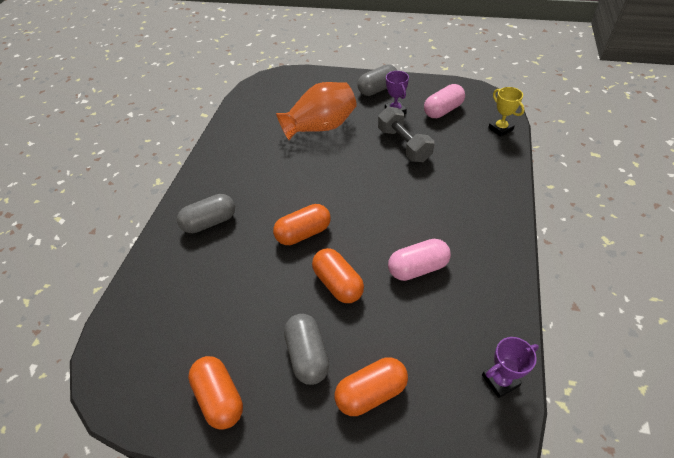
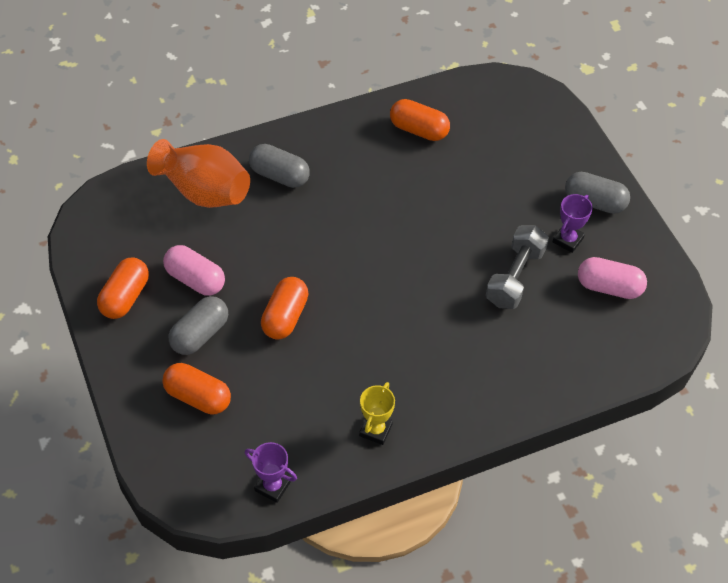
camera: 50 degrees right, 5 degrees up
(303, 233) = (322, 257): orange capsule -> orange capsule (419, 130)
(320, 127) = (480, 184): orange vase -> orange vase (204, 191)
(418, 268) = (348, 371): pink capsule -> pink capsule (195, 279)
(500, 129) = (622, 360): yellow trophy -> yellow trophy (375, 430)

